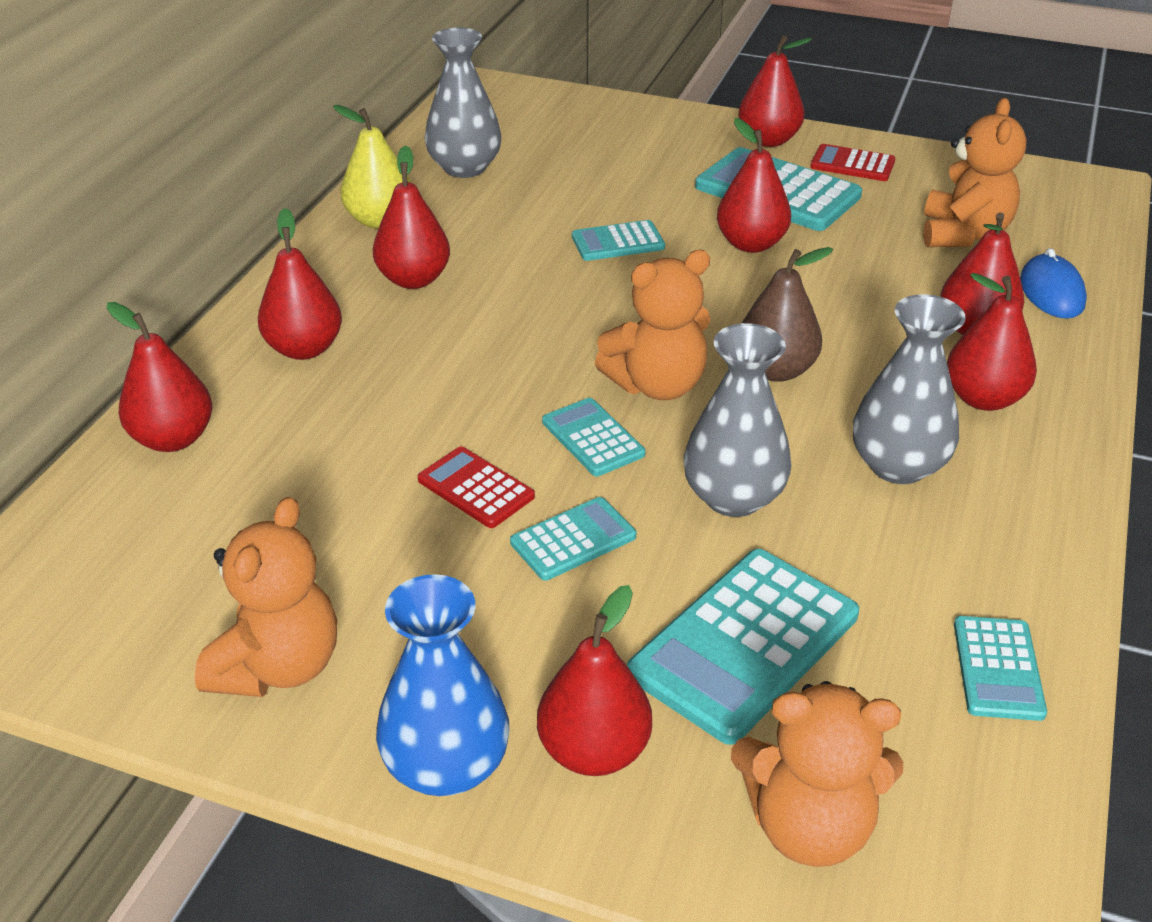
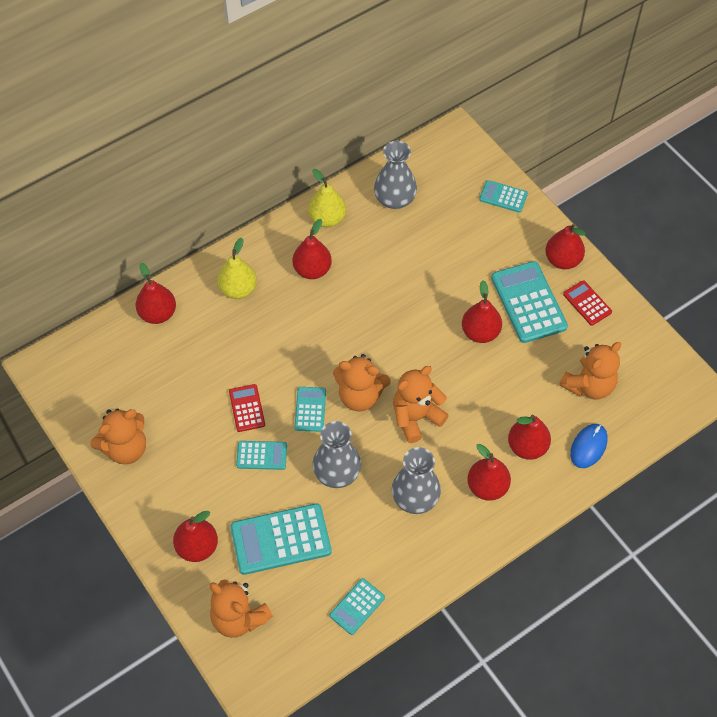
camera: 35 degrees right, 20 degrees up
(304, 349) = (238, 289): red pear -> yellow pear
(446, 765) = (149, 522): blue vase -> none
(618, 242) = (420, 296): turquoise calculator -> turquoise calculator (503, 197)
(775, 370) = (416, 417): brown pear -> orange teddy bear

